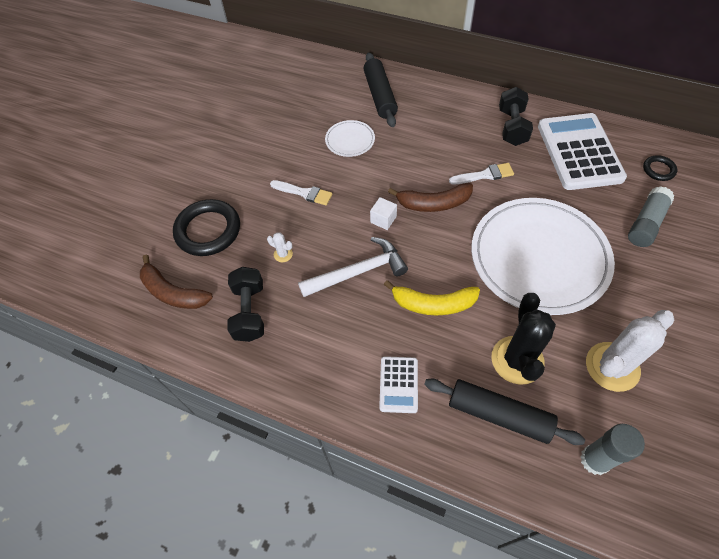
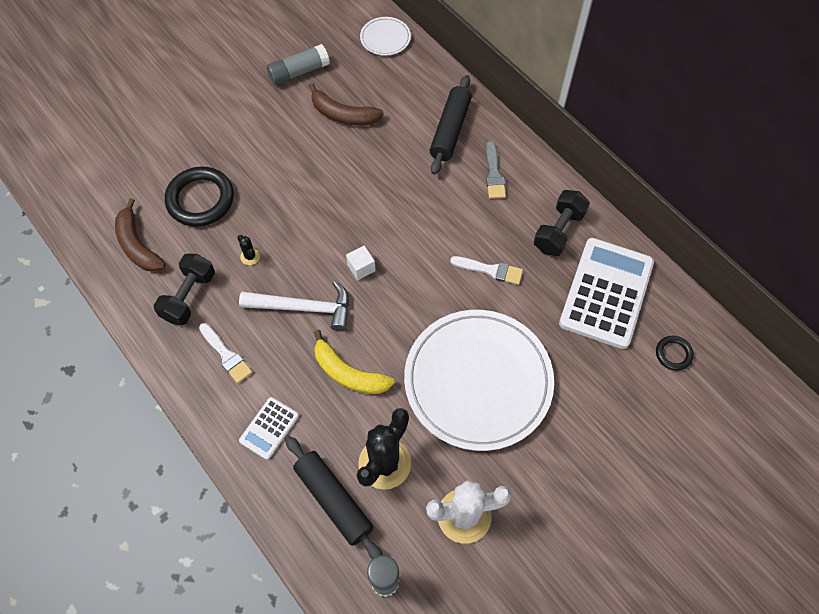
camera: 25 degrees right, 5 degrees up
(283, 254) = (250, 256): white cactus -> black cactus
(304, 193) = (307, 203): white brush -> white brush (226, 355)
(350, 140) = (386, 167): white plate -> white plate (385, 38)
(433, 203) = (419, 275): brown banana -> brown banana (343, 114)
(435, 110) = (494, 174): none -> grey brush
(646, 223) = (611, 402): grey glue stick -> grey glue stick (299, 72)

